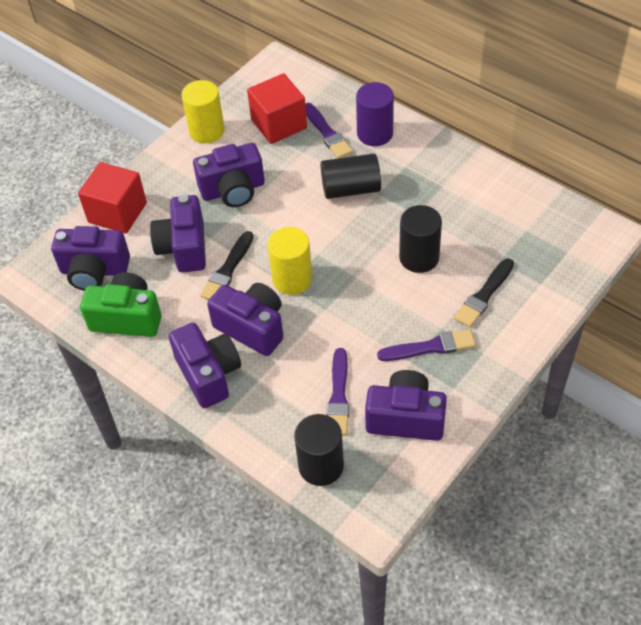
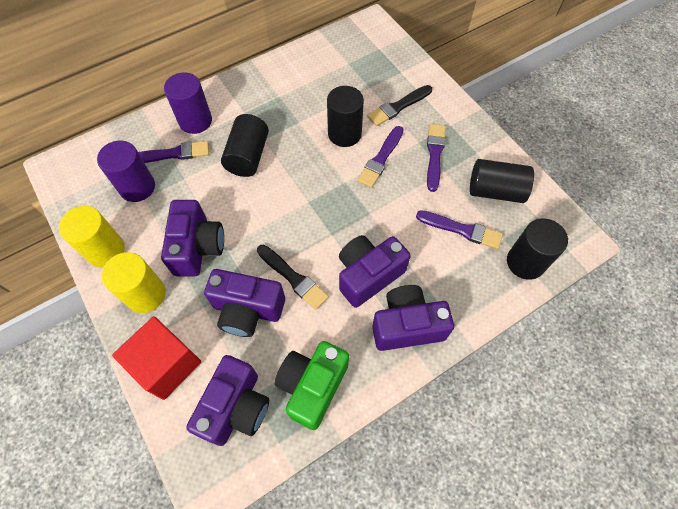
camera: 75 degrees left, 10 degrees up
(279, 124) = (137, 187): red cube -> purple cylinder
(292, 279) = (327, 228): yellow cylinder -> yellow cylinder (146, 294)
(400, 299) = (381, 159): none -> purple brush
(405, 418) = (495, 191): purple camera -> black cylinder
(484, 295) = (398, 106): black brush -> black brush turned 90 degrees clockwise

